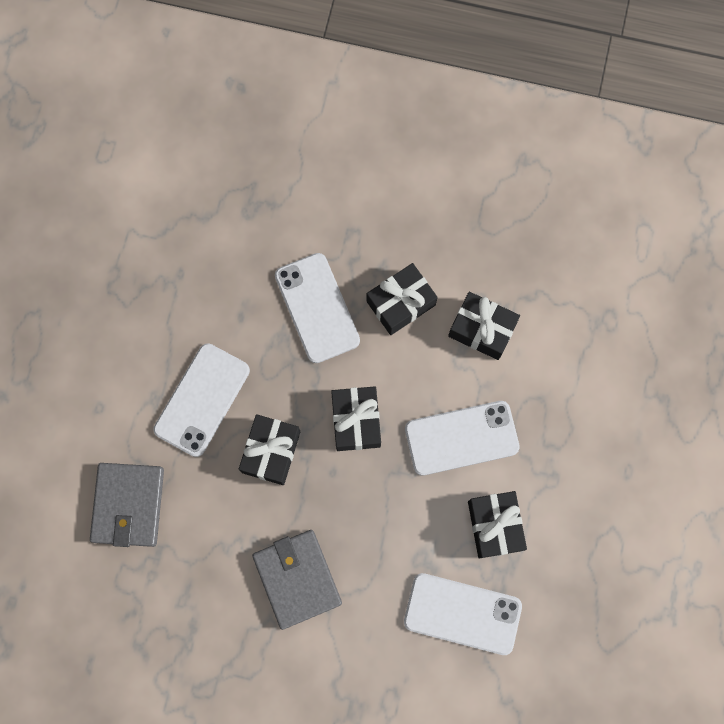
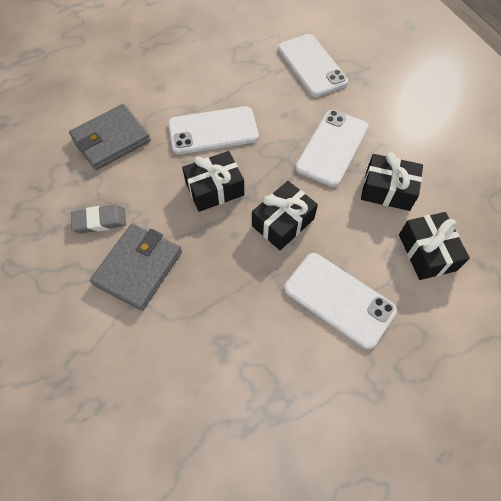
camera: 50 degrees right, 15 degrees down
(219, 580) = (100, 221): none -> grey eraser
(462, 614) = (205, 410): white phone -> white phone (311, 65)
(495, 526) = (297, 378): black gift -> none

